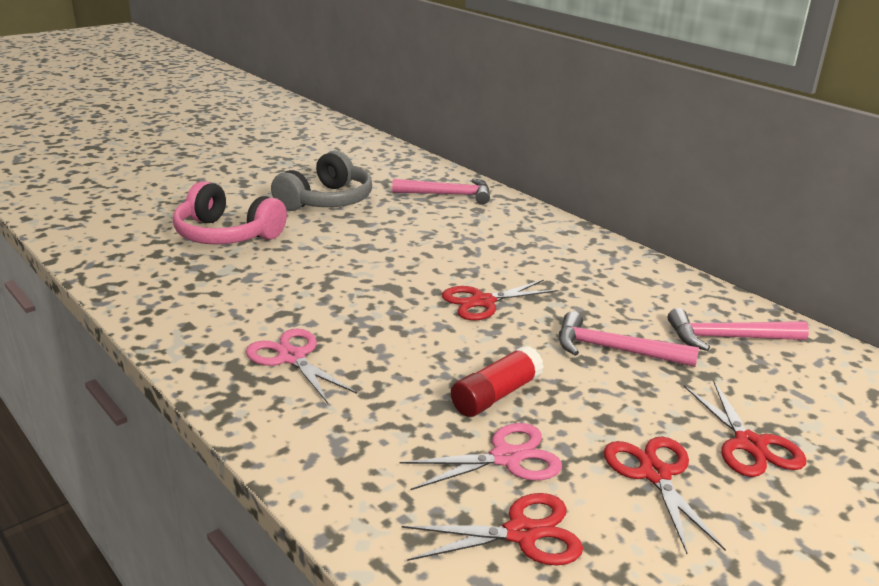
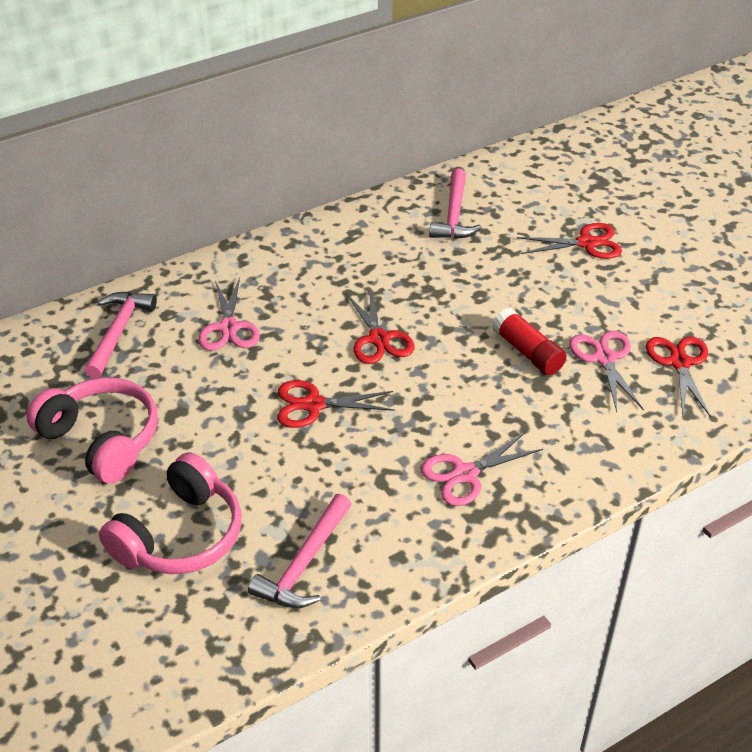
camera: 80 degrees left, 15 degrees up
(327, 201) = (102, 439): grey headphones -> pink headphones
(470, 233) = (228, 328): none -> pink scissors
(615, 350) = (467, 276): pink hammer -> pink hammer (304, 563)
(655, 473) = (618, 292): red scissors -> red scissors (313, 405)

